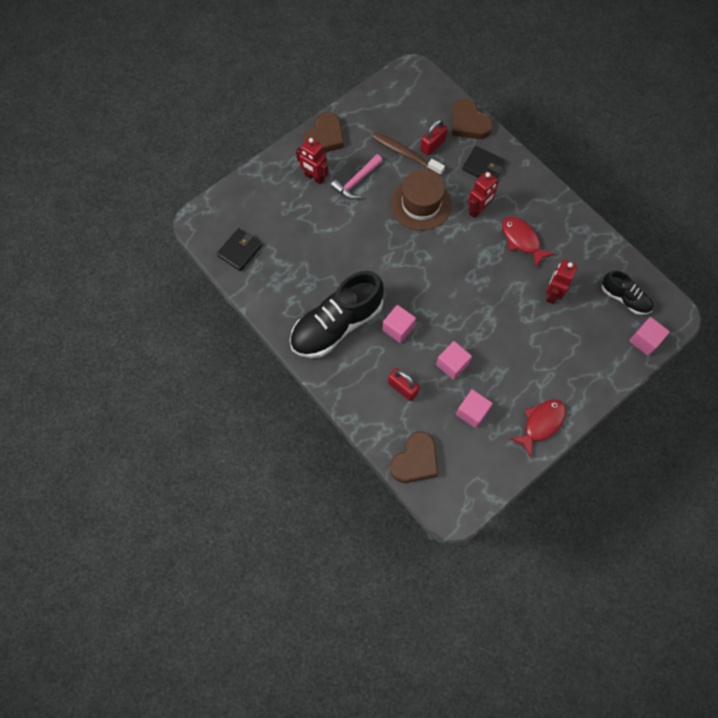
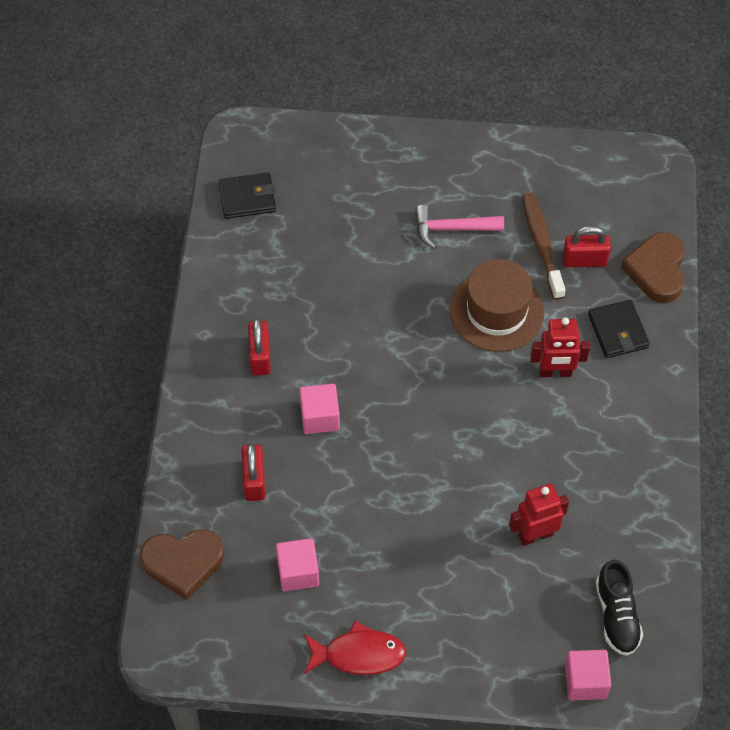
camera: 45 degrees right, 10 degrees down
(314, 177) = (410, 187): red robot -> none
(324, 137) = (471, 154): brown heart -> none
(336, 325) = (260, 357): black shoe -> red padlock
(452, 364) = (334, 505): pink cube -> none
(522, 240) = (568, 447): red fish -> none

